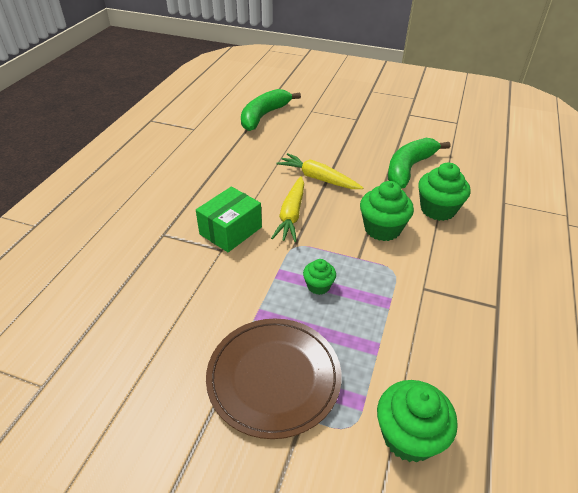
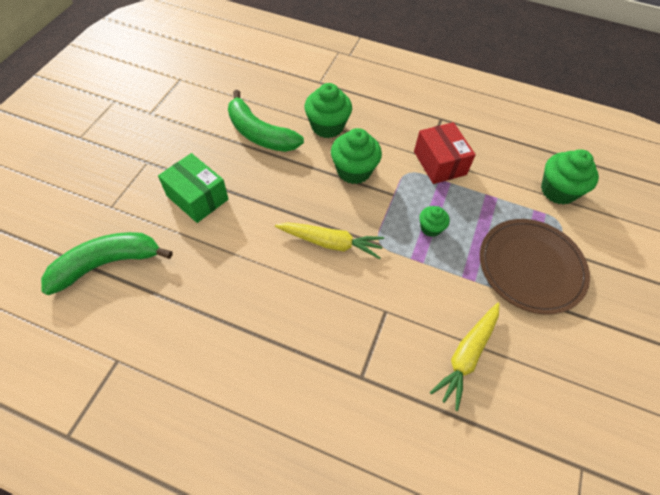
camera: 90 degrees left, 15 degrees up
(230, 231) = (355, 302): green box -> green box (197, 197)
(264, 116) = (107, 264): green banana -> green banana turned 120 degrees clockwise
(318, 178) = (267, 213): yellow carrot -> yellow carrot (466, 356)
(417, 300) = (439, 163): none -> red box

